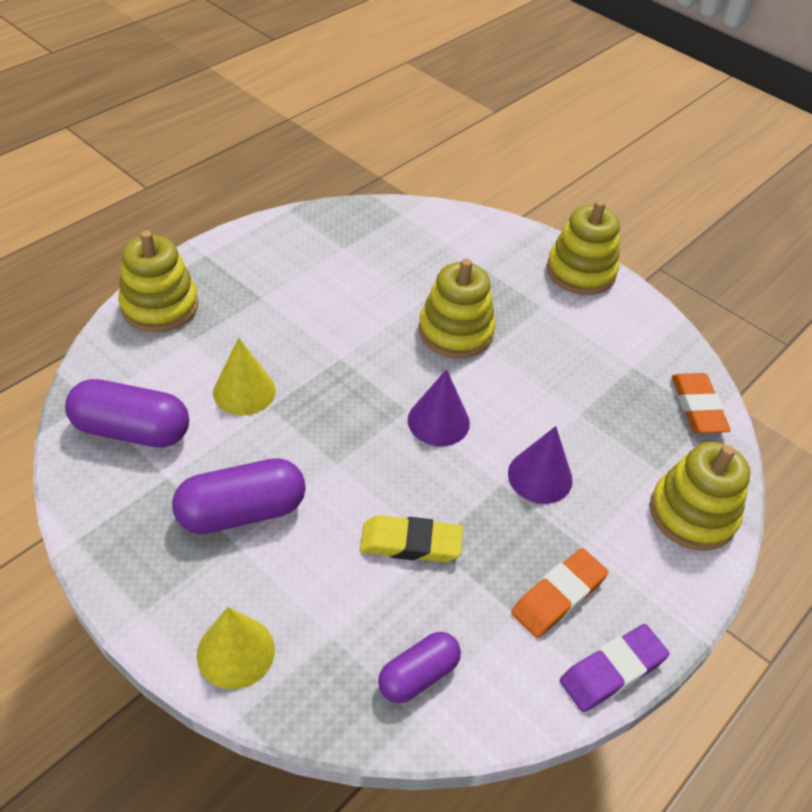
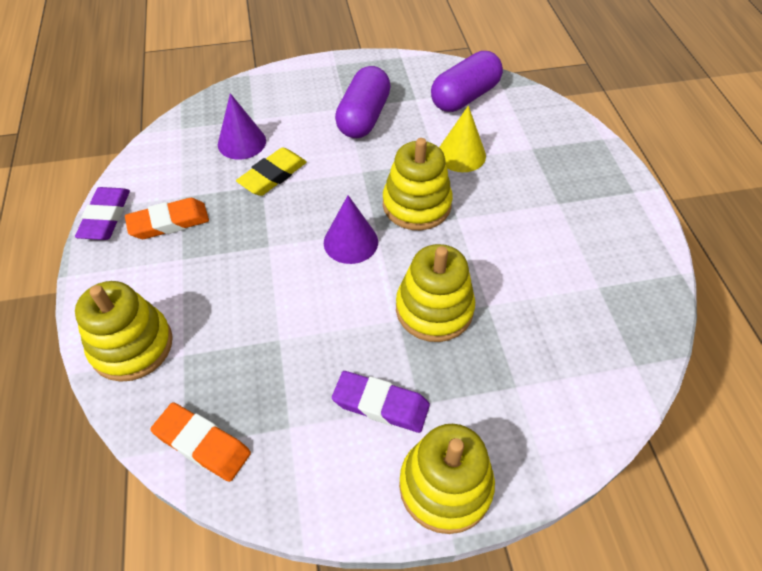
camera: 130 degrees right, 5 degrees up
(160, 306) = (581, 145): yellow stacking toy -> yellow stacking toy (416, 205)
(236, 652) = (282, 84): yellow cone -> none
(418, 675) = (198, 139): purple capsule -> none
(540, 476) = (252, 271): purple cone -> purple cone (241, 142)
(558, 596) = (169, 222): orange eraser -> orange eraser turned 75 degrees clockwise
(564, 326) = (381, 404): none -> purple eraser

